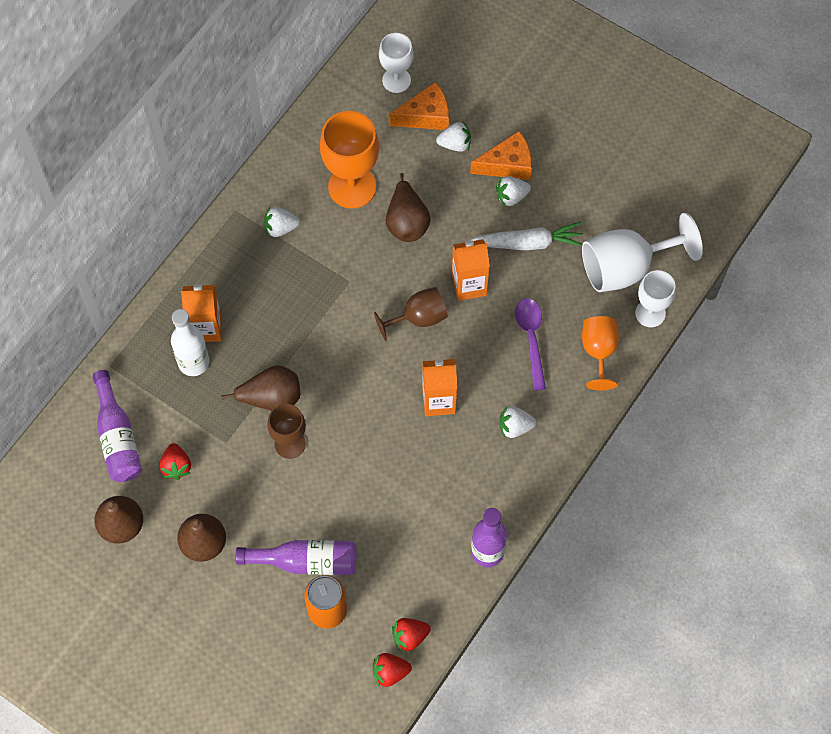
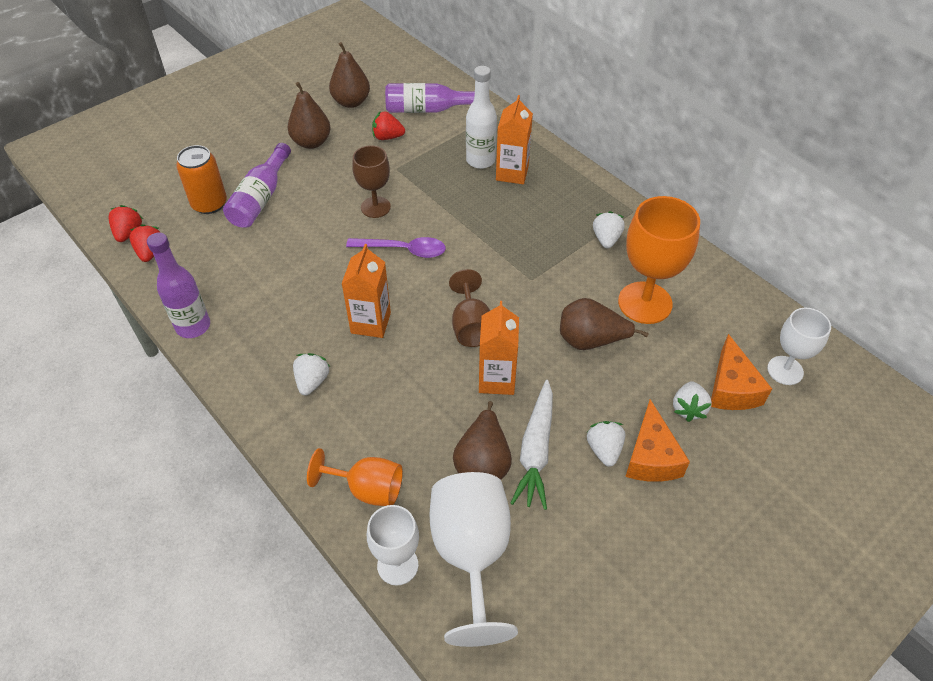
camera: 105 degrees right, 15 degrees down
(271, 398) = (426, 203): brown pear -> brown pear (483, 463)
(531, 339) = (410, 423): purple spoon -> purple spoon (403, 250)

